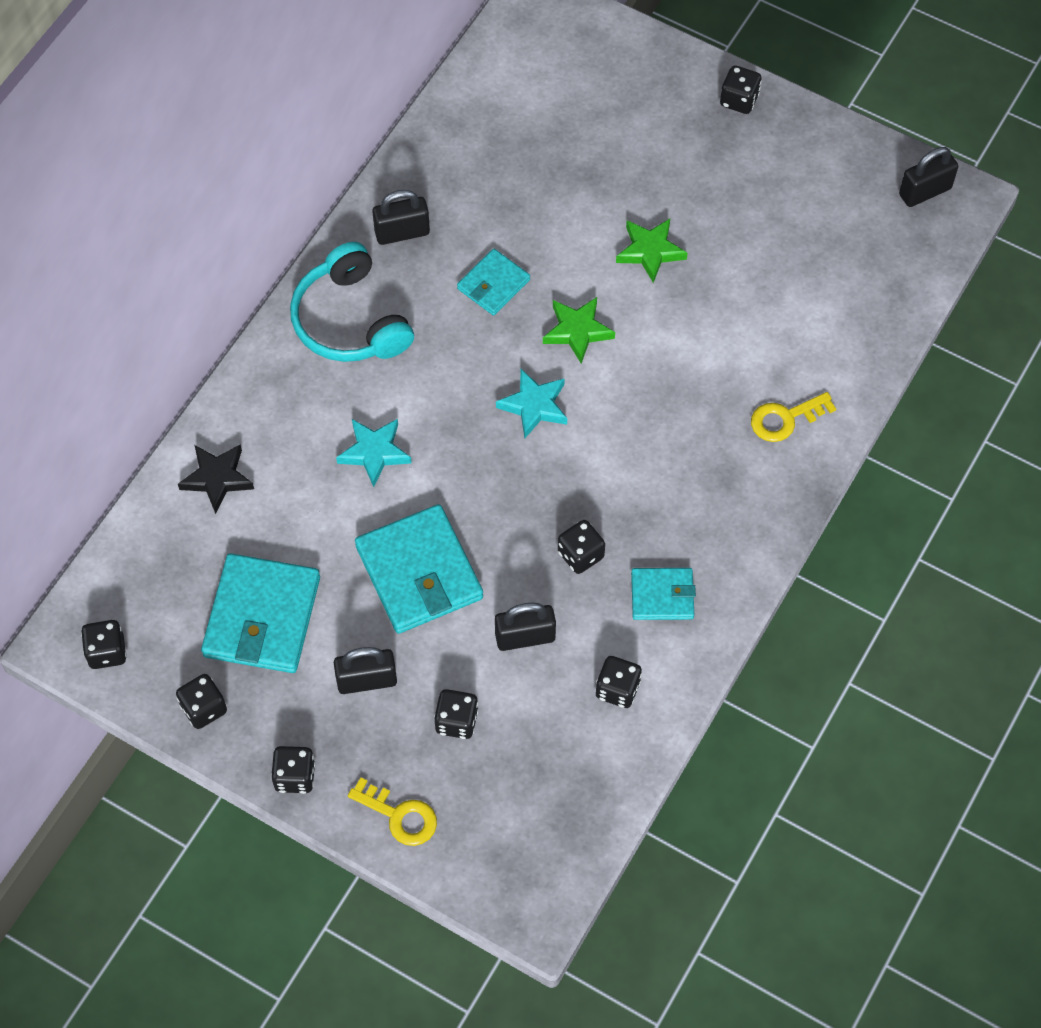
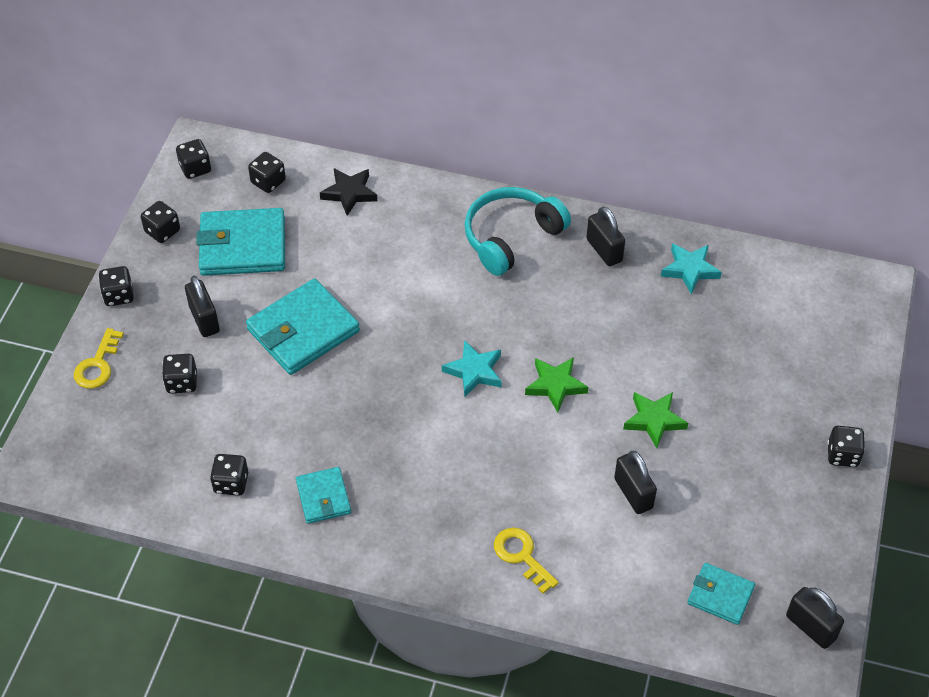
camera: 75 degrees right, 10 degrees down
(374, 452) = (399, 279): turquoise star -> turquoise star (690, 270)
(493, 284) = (578, 319): turquoise wallet -> turquoise wallet (720, 595)
(525, 637) = (263, 411): black padlock -> black padlock (633, 493)
(580, 555) = (346, 432): black dice -> black dice (268, 182)

